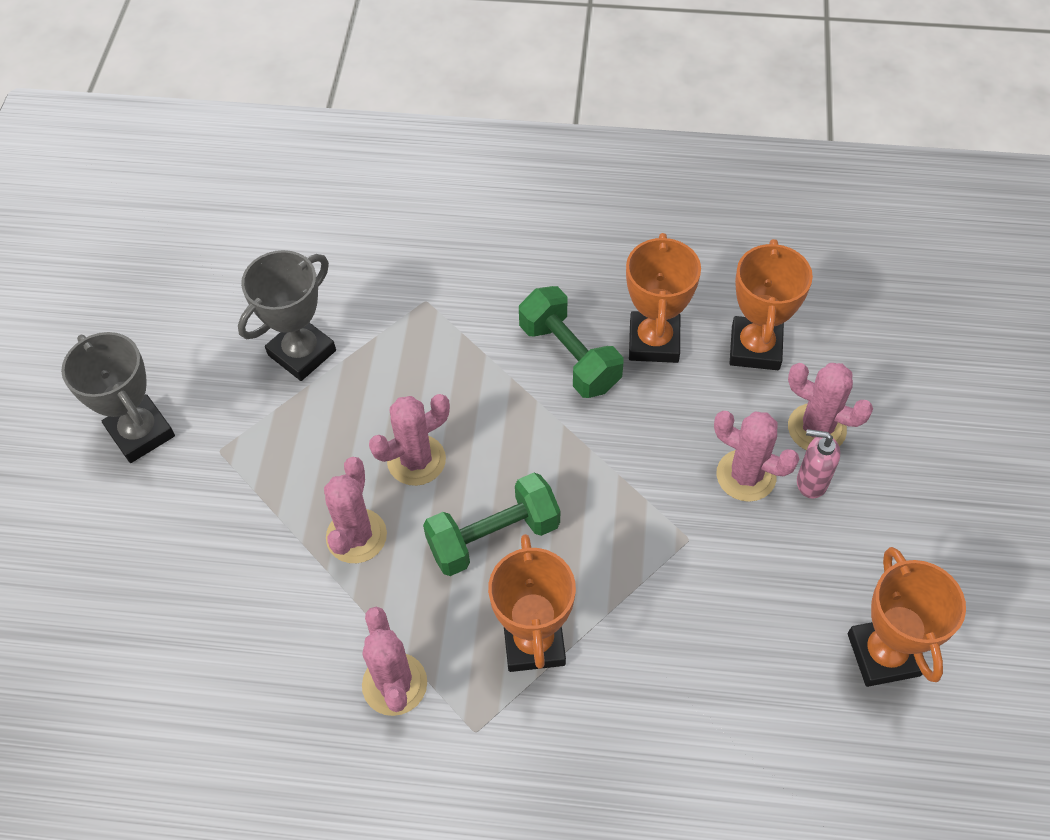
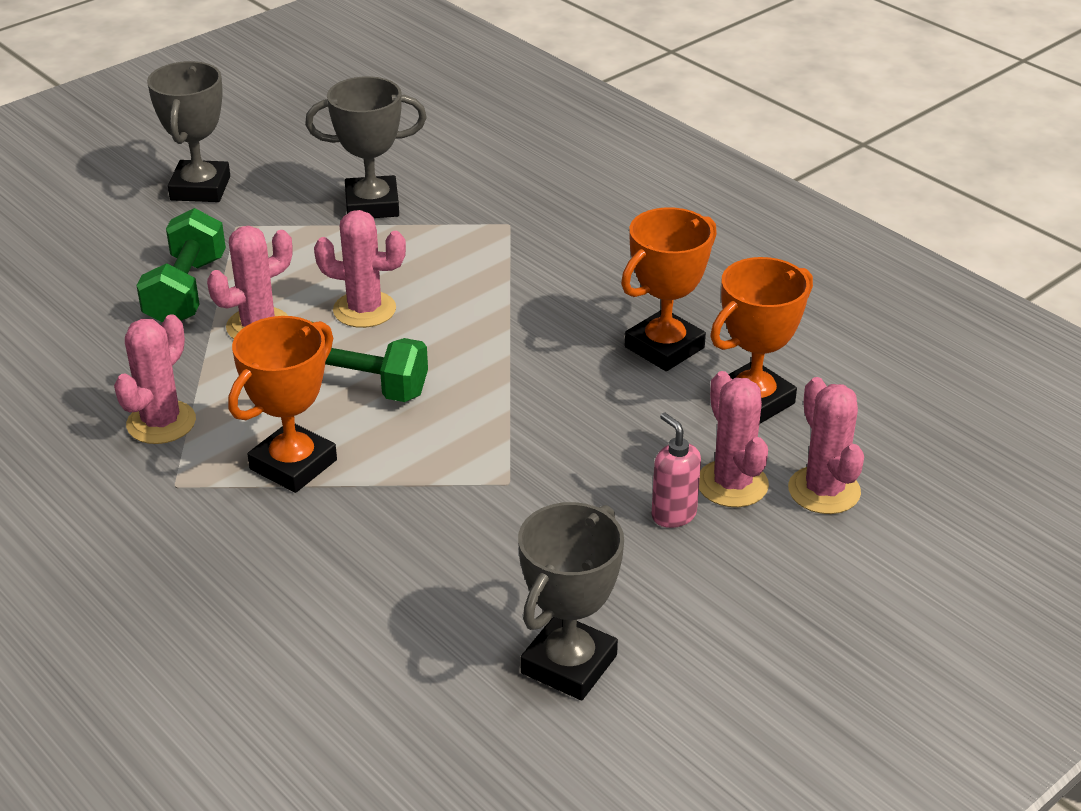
camera: 40 degrees right, 20 degrees down
(569, 356) = (576, 317): green dumbbell -> green dumbbell (186, 291)
(746, 475) = (619, 475): pink cactus -> pink cactus (824, 490)
(883, 654) = (569, 664): orange trophy -> grey trophy

